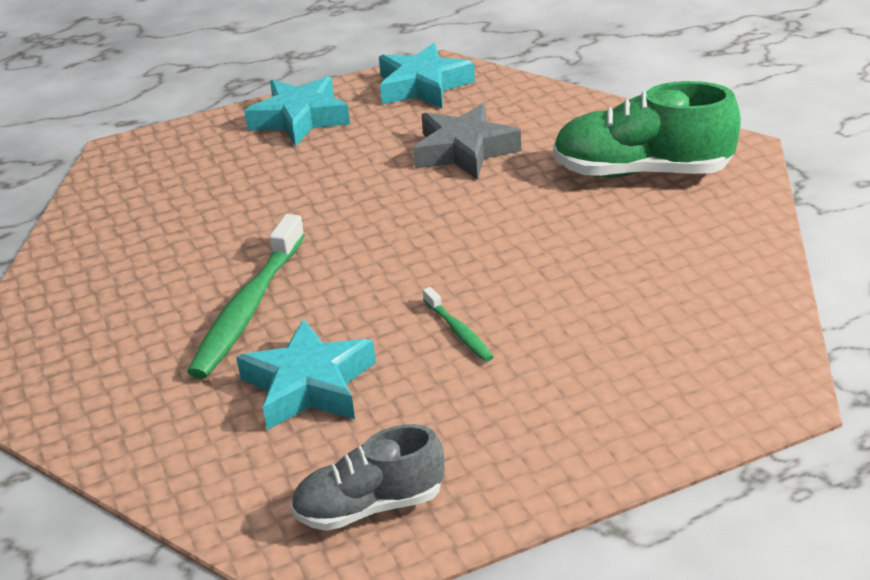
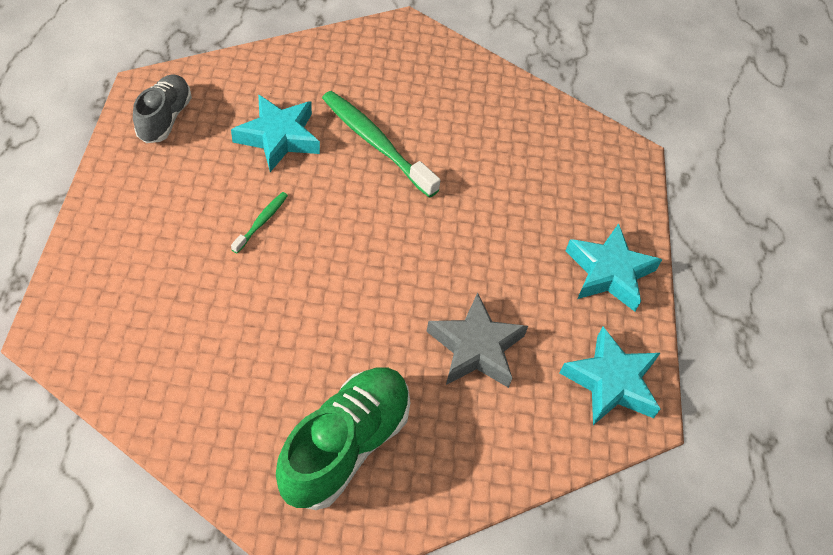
camera: 110 degrees right, 20 degrees up
(458, 331) = (261, 222): green toothbrush -> green toothbrush turned 120 degrees clockwise

